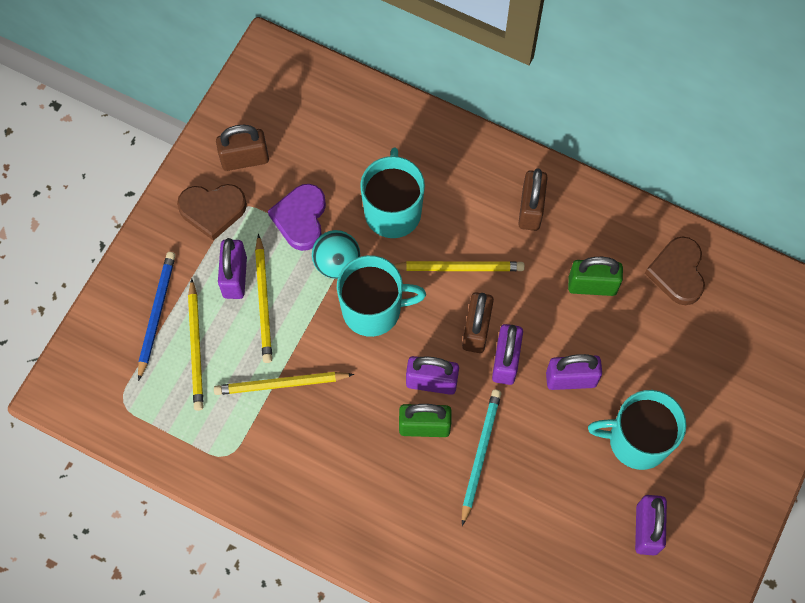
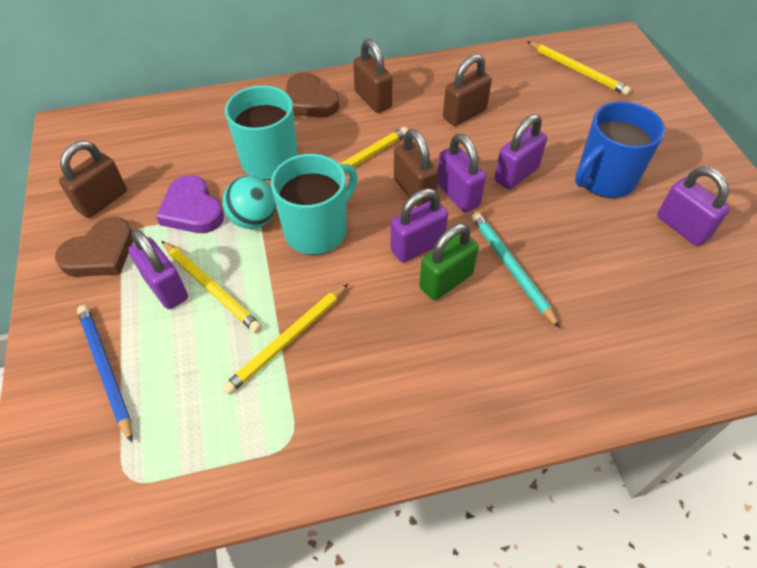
camera: 40 degrees left, 15 degrees down
(196, 347) = (173, 369): yellow pencil -> yellow pencil (577, 70)
(592, 285) = (464, 114): green padlock -> brown padlock
(637, 440) = (604, 179): turquoise mug -> blue mug
(677, 272) = (509, 75): brown heart -> brown heart (309, 101)

